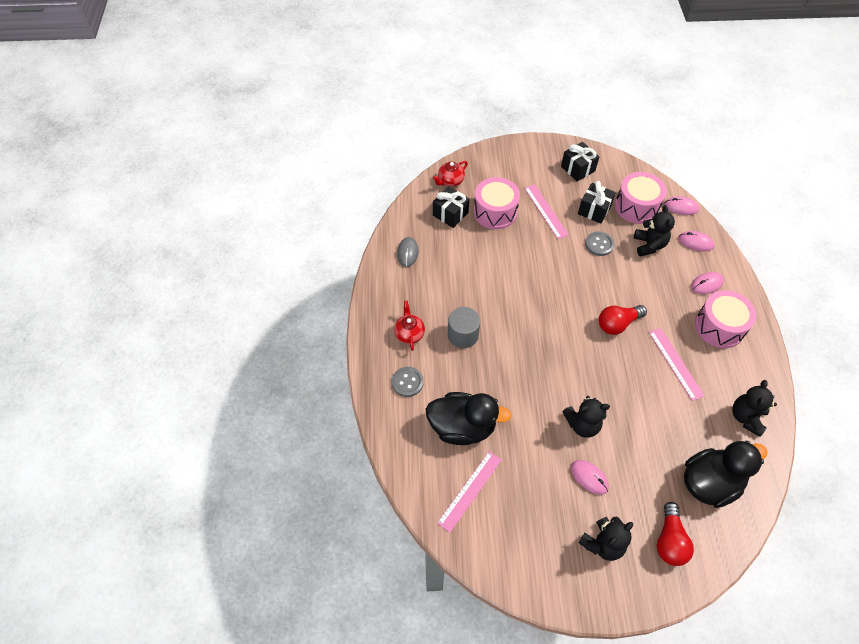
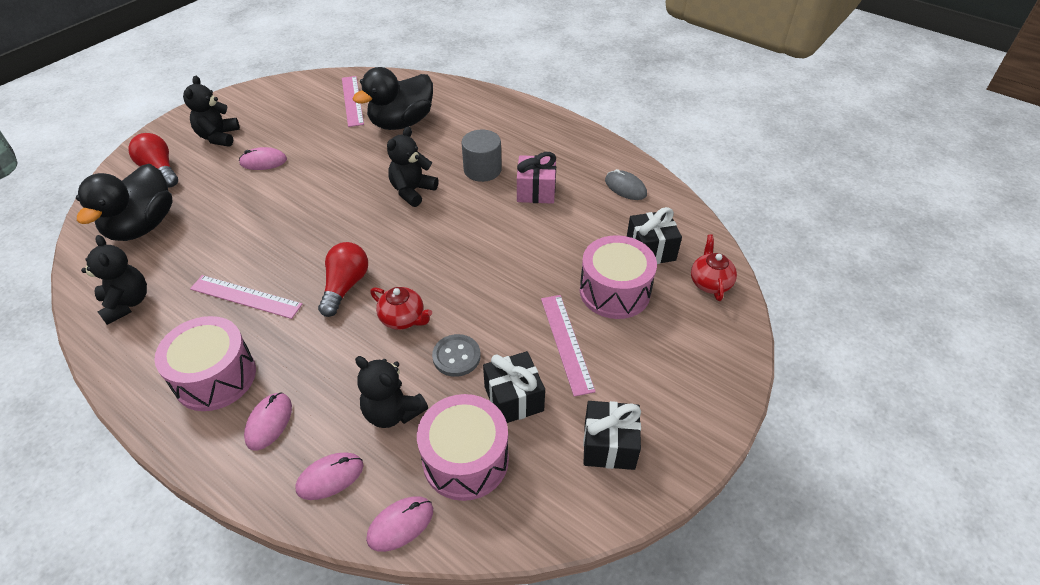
camera: 130 degrees right, 10 degrees down
(407, 382) = (479, 116): grey button -> none
(409, 333) = (525, 140): red teapot -> red teapot (403, 319)
(454, 293) = (536, 191): none -> pink gift
(546, 211) = (566, 343): pink ruler -> pink ruler turned 60 degrees clockwise
(582, 424) = (302, 186): black teddy bear -> black teddy bear (412, 191)

